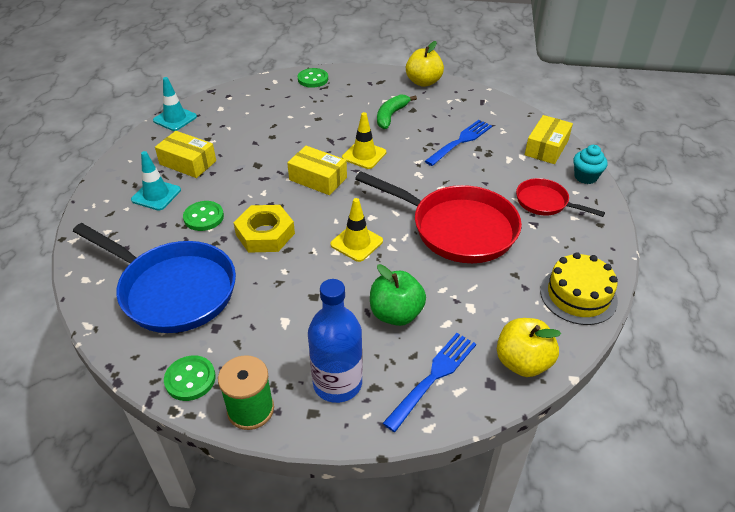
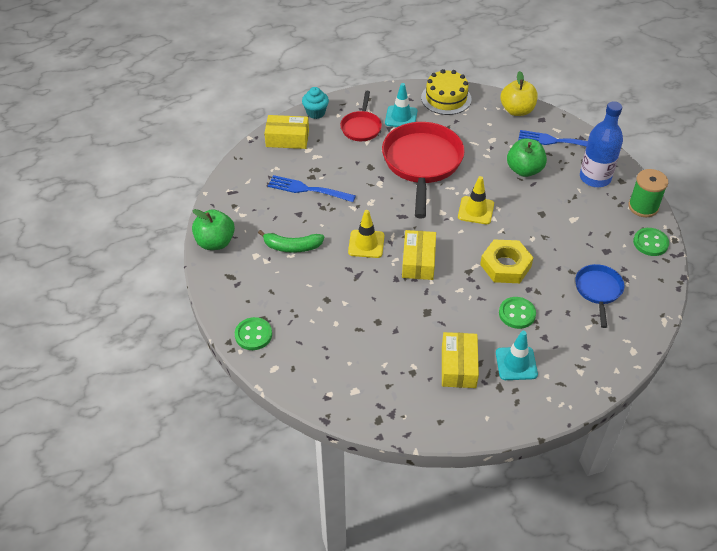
camera: 115 degrees left, 5 degrees up
(173, 290) = (598, 291): blue pan -> blue pan, size x0.52
(175, 119) = (397, 421): turquoise traffic cone -> turquoise traffic cone (401, 117)
(423, 82) = (215, 242): yellow apple -> green apple

